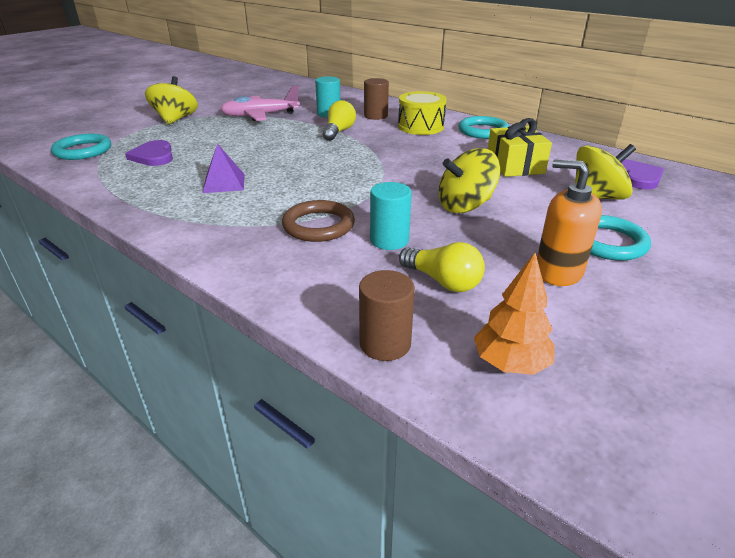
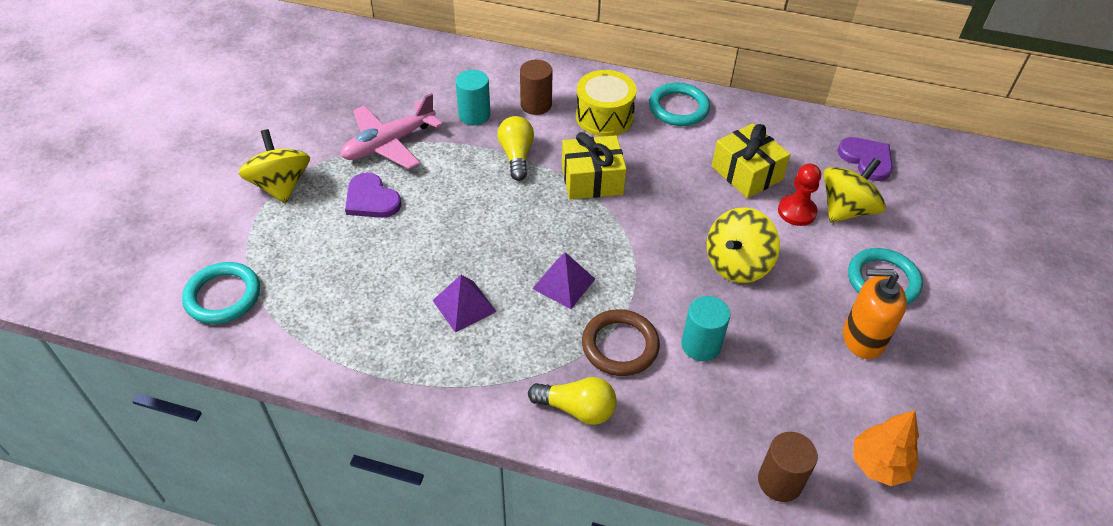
camera: 25 degrees left, 15 degrees up
(153, 156) = (330, 279): purple heart -> purple heart (371, 199)
(308, 188) = (564, 283): none -> purple pyramid
(382, 149) = (592, 180): none -> yellow gift
(443, 281) = (780, 387): yellow light bulb -> yellow light bulb (577, 409)
(545, 190) = (796, 211): none -> red pawn

